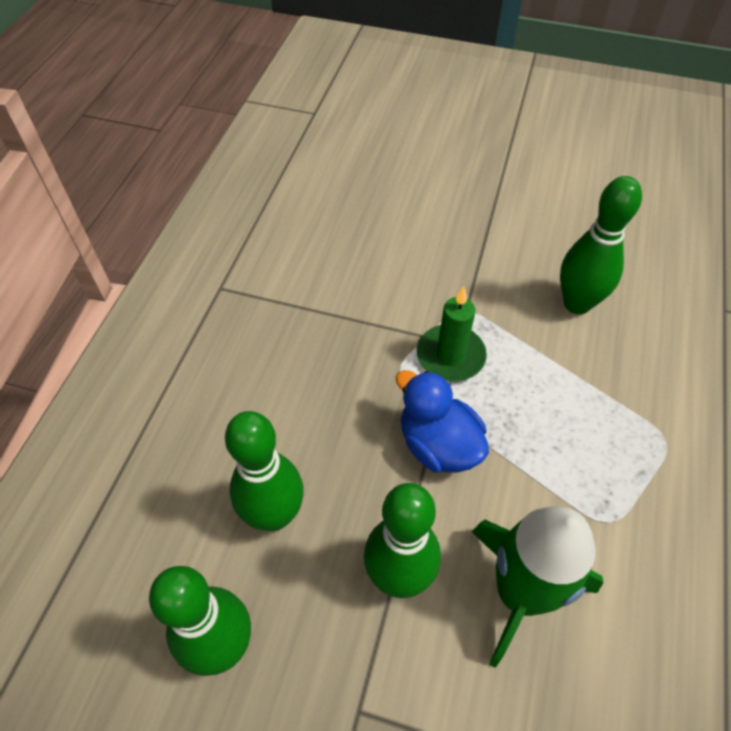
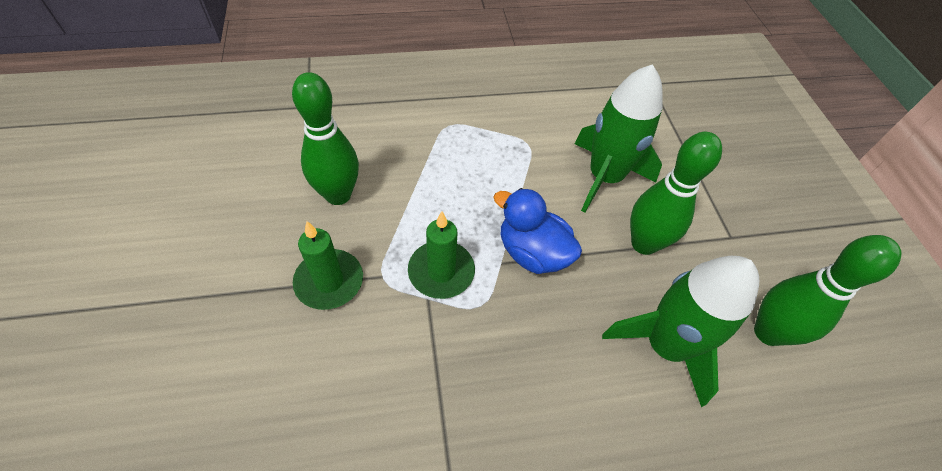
camera: 120 degrees left, 0 degrees up
(274, 515) = (665, 346): green bowling pin -> green rocket
(438, 445) = (532, 253): blue duck -> blue duck turned 105 degrees clockwise
(476, 274) = (329, 281): none -> green candle

